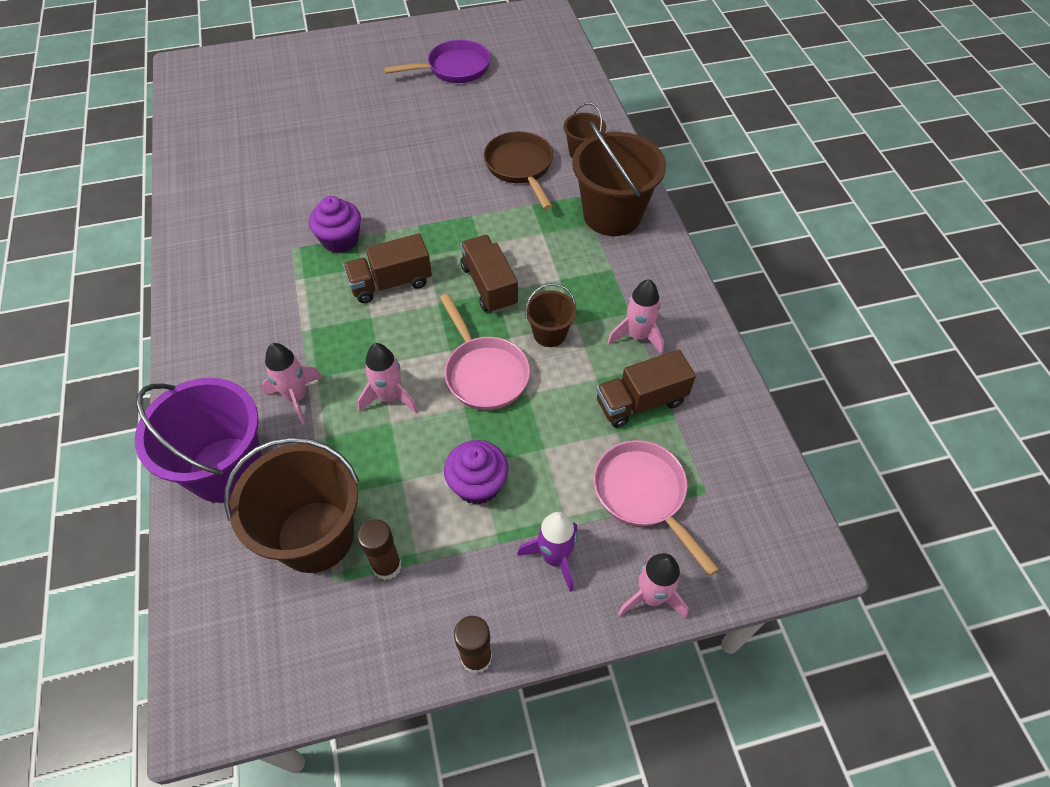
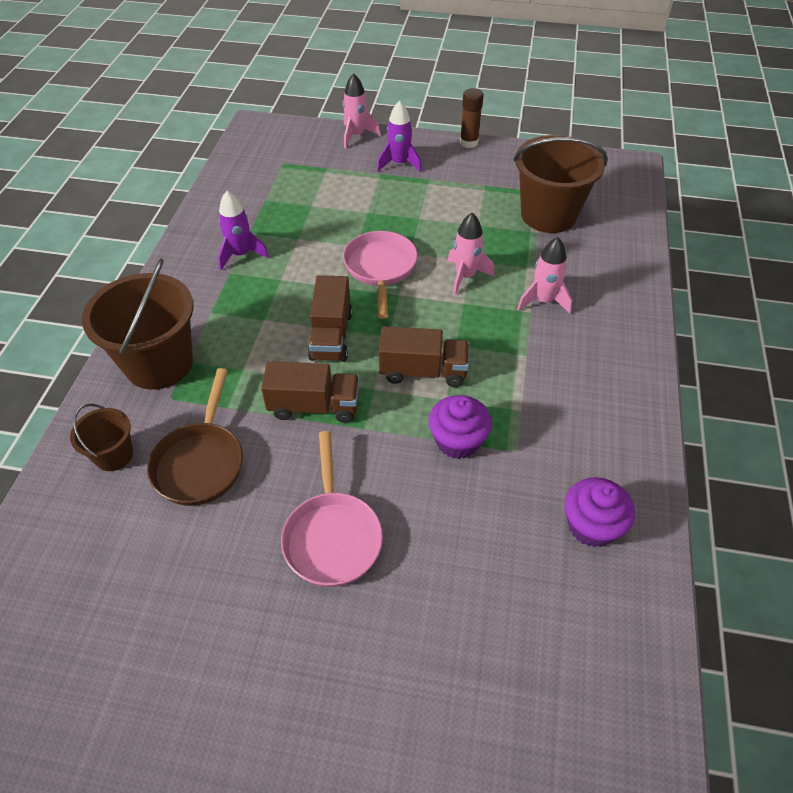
camera: 155 degrees left, 5 degrees down
(226, 469) = (609, 270): purple bucket -> none
(387, 566) = (505, 189): brown glue stick -> none
(454, 69) = (149, 715): purple pan -> none
(478, 484) = (426, 208): purple cupcake -> purple cupcake (591, 526)
(549, 334) = (308, 279): brown bucket -> none
(637, 336) = (241, 254): pink rocket -> purple rocket
(641, 402) = (279, 215): brown truck -> brown truck (314, 406)
(643, 495) = (322, 172): pink pan -> pink pan (332, 536)

